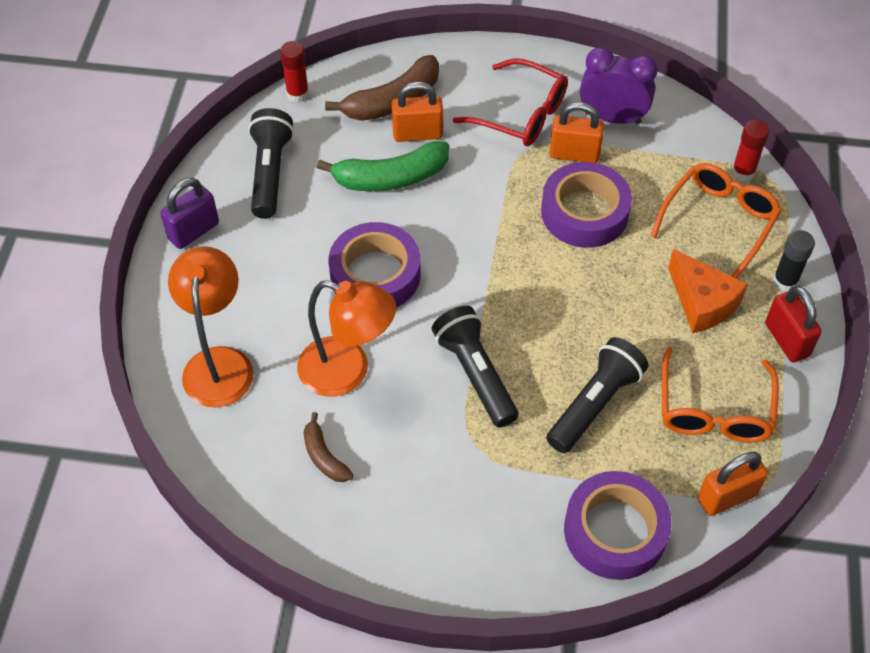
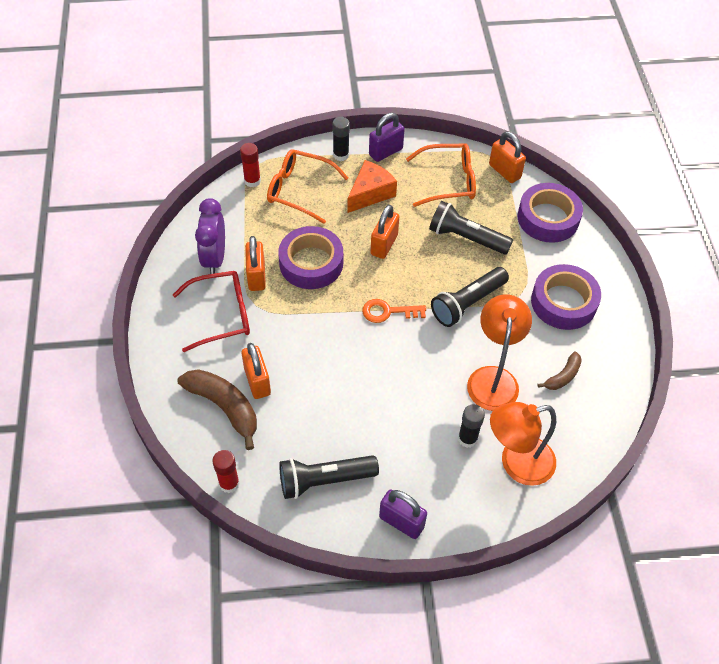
camera: 105 degrees left, 0 degrees up
(271, 320) = (467, 439): none -> black glue stick
(375, 274) = (404, 380): purple tape -> purple tape (563, 302)
(391, 178) = (308, 390): green banana -> none
(484, 279) = (388, 312): none -> orange key
(521, 114) = (222, 315): red glasses -> red glasses turned 60 degrees clockwise
(600, 299) = (384, 245): none -> orange padlock
(786, 340) = (385, 152): red padlock -> purple padlock

